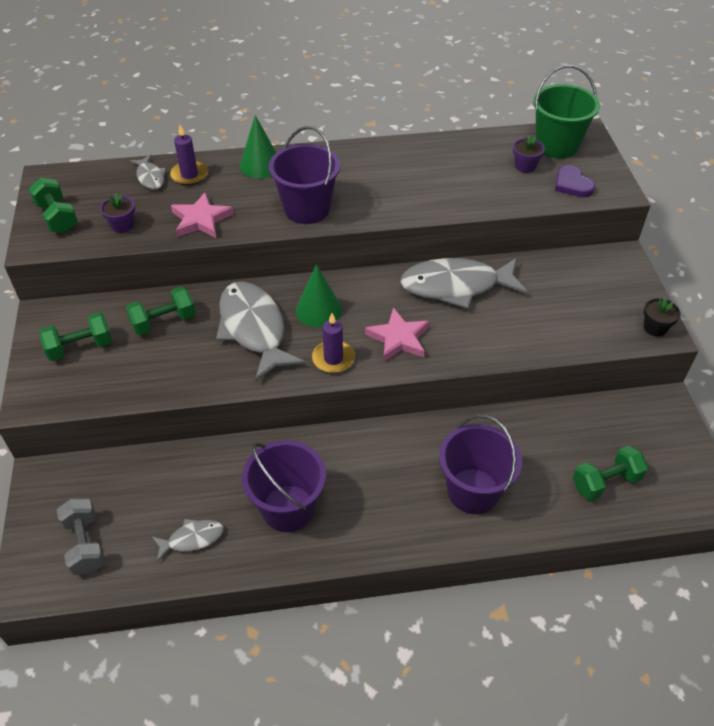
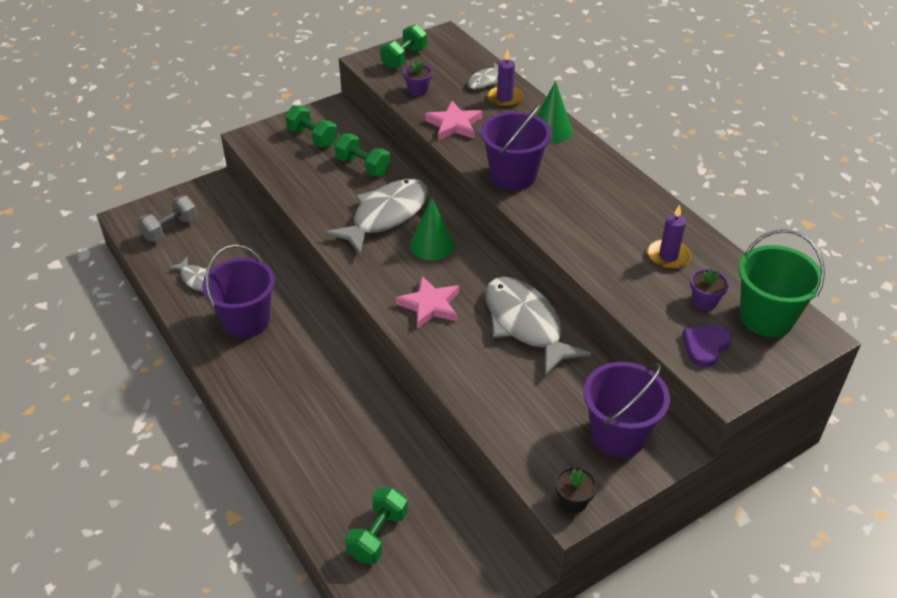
camera: 65 degrees right, 5 degrees down
(333, 358) = (380, 272): purple candle -> purple candle (668, 256)
(473, 491) = (318, 434): purple bucket -> purple bucket (618, 435)
(605, 482) = (377, 535): green dumbbell -> green dumbbell turned 75 degrees clockwise

